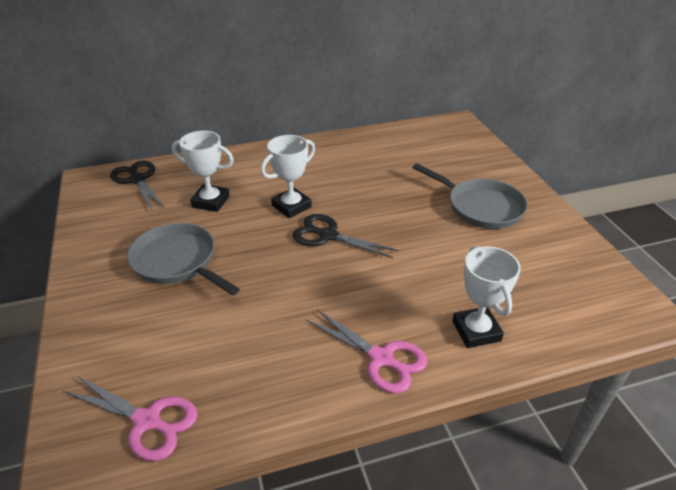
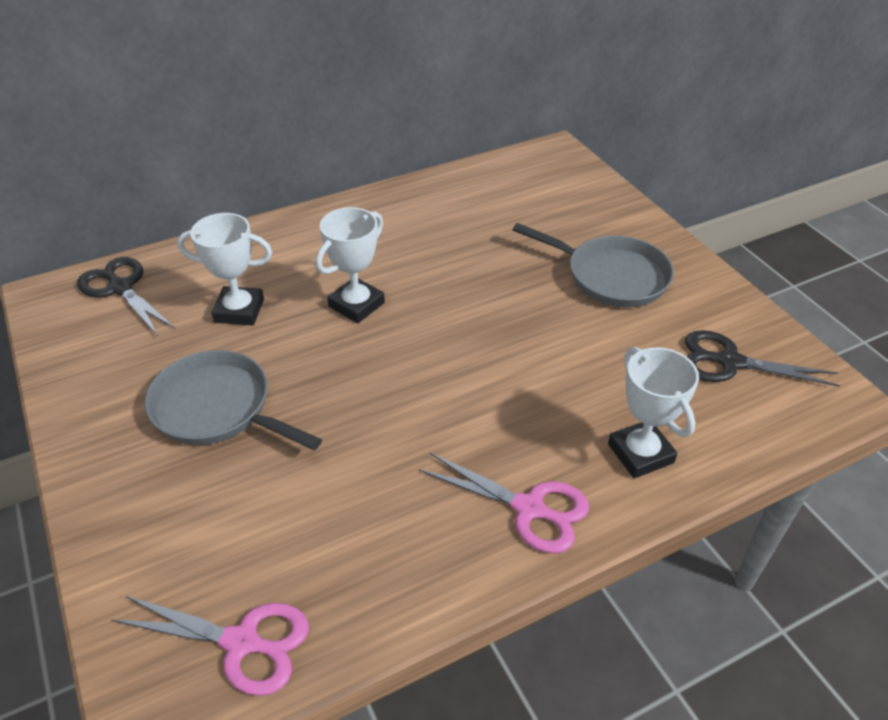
camera: 10 degrees left, 5 degrees up
(328, 235) = (418, 343): black scissors -> black scissors (729, 362)

